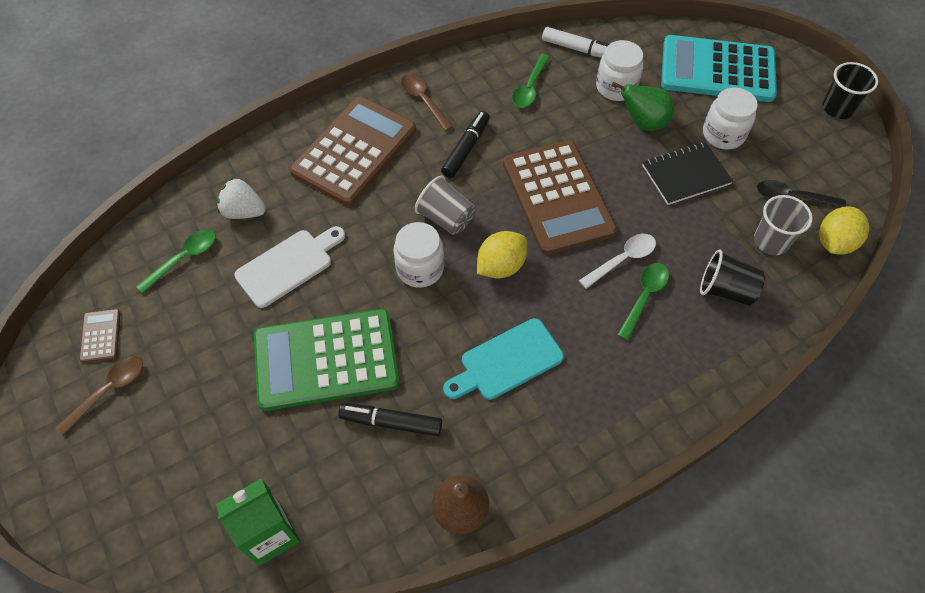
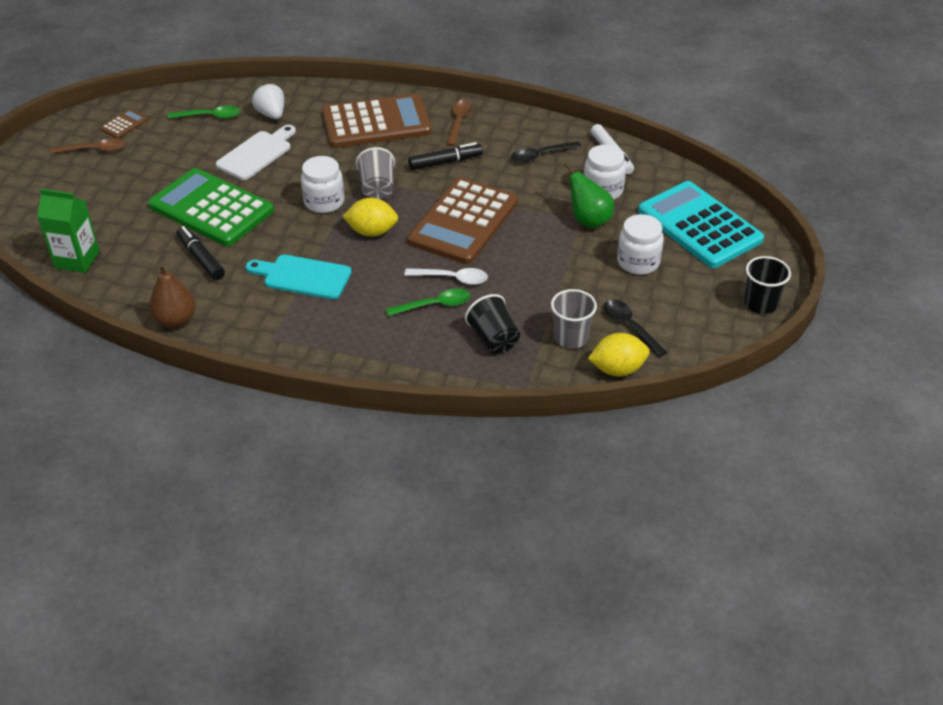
camera: 45 degrees right, 15 degrees down
(288, 265) = (256, 154): white cutting board -> white cutting board turned 60 degrees counterclockwise
(530, 87) = (541, 155): green spoon -> black spoon
(686, 175) = (571, 265): black notebook -> none

